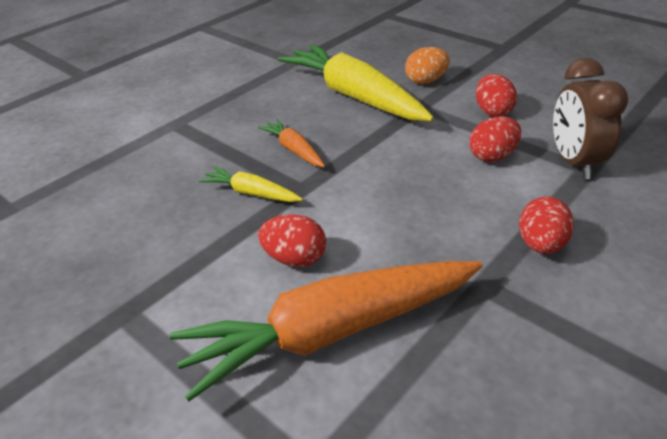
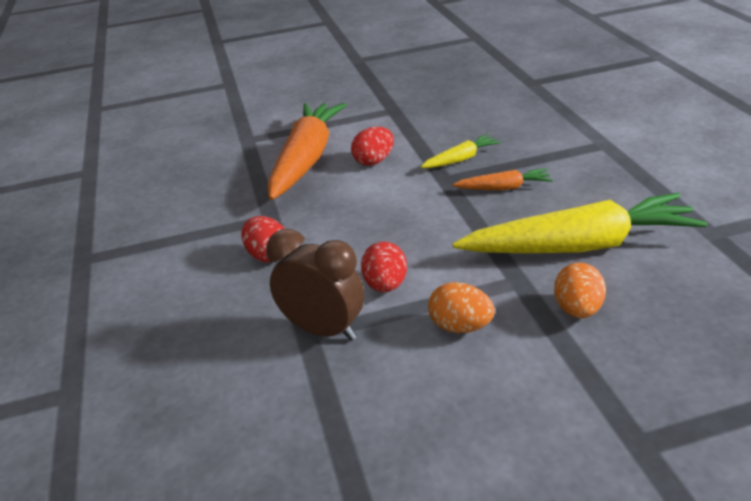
camera: 125 degrees right, 5 degrees down
(492, 111) = (460, 327): red egg -> orange egg

